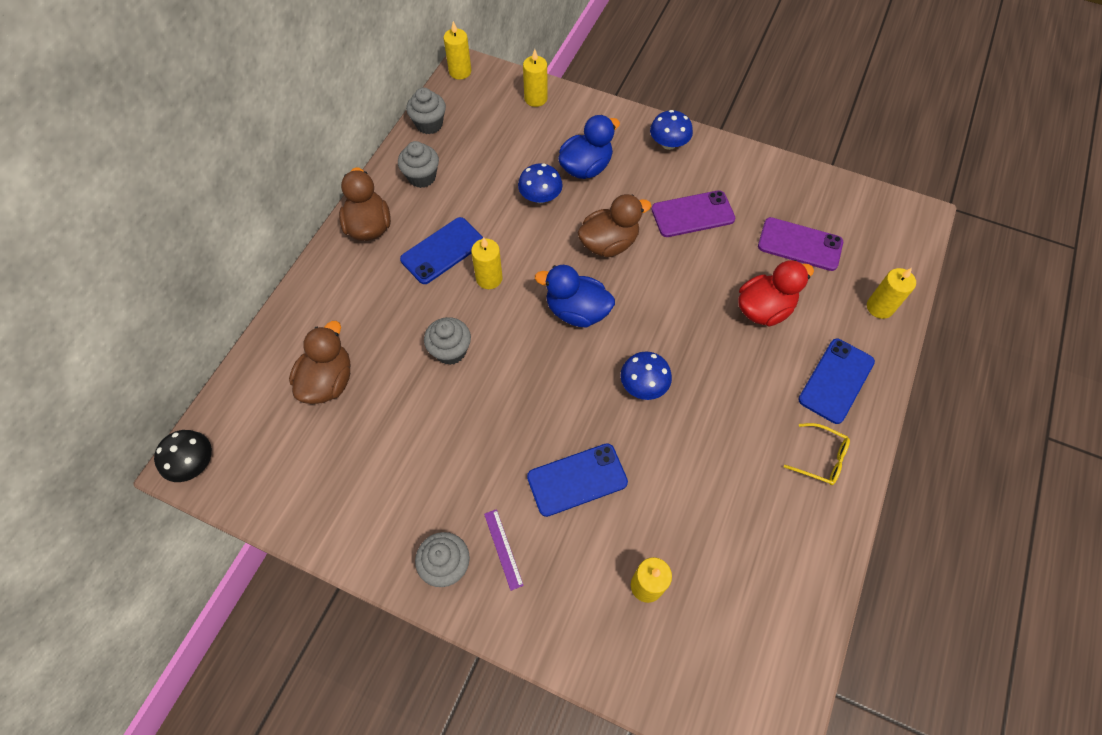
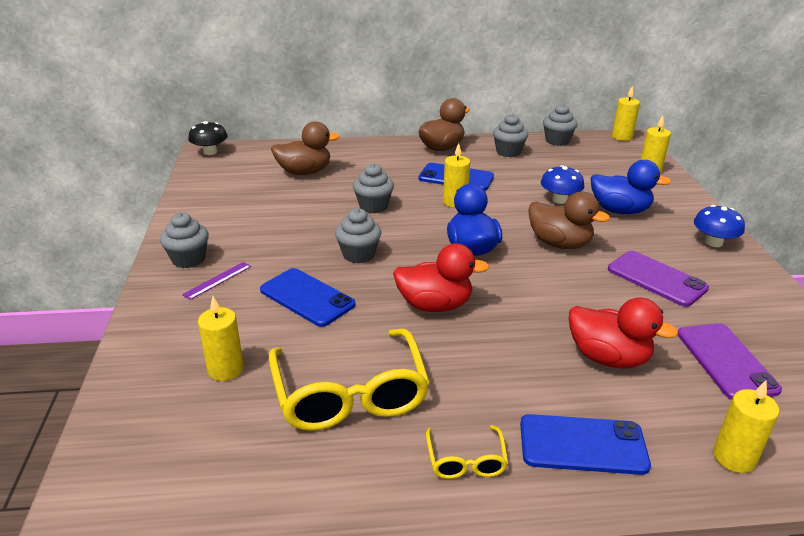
camera: 60 degrees right, 30 degrees down
(532, 406) = (358, 254): none -> grey cupcake
(643, 385) = (435, 305): blue mushroom -> red duck
(722, 501) = (350, 394): none -> yellow glasses

